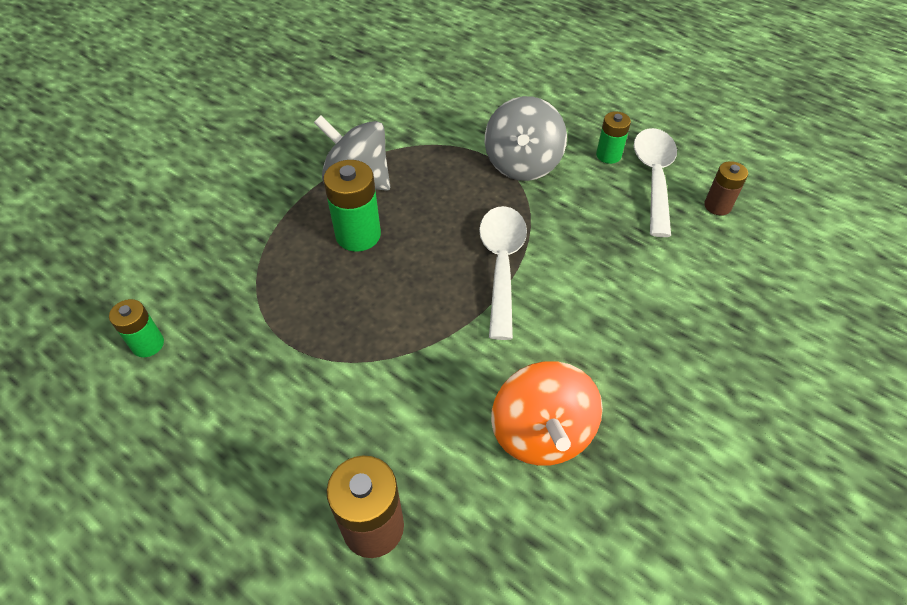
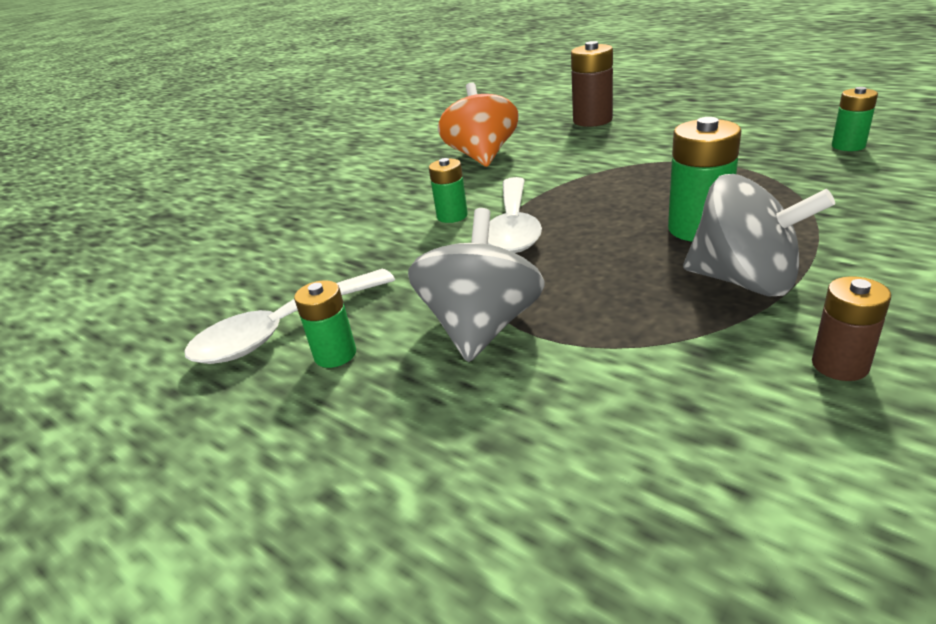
camera: 175 degrees left, 20 degrees down
(560, 293) = (452, 216): none -> green battery
(654, 177) = (283, 330): white spoon -> white spoon turned 45 degrees clockwise
(717, 206) = (223, 304): brown battery -> brown battery (839, 365)

